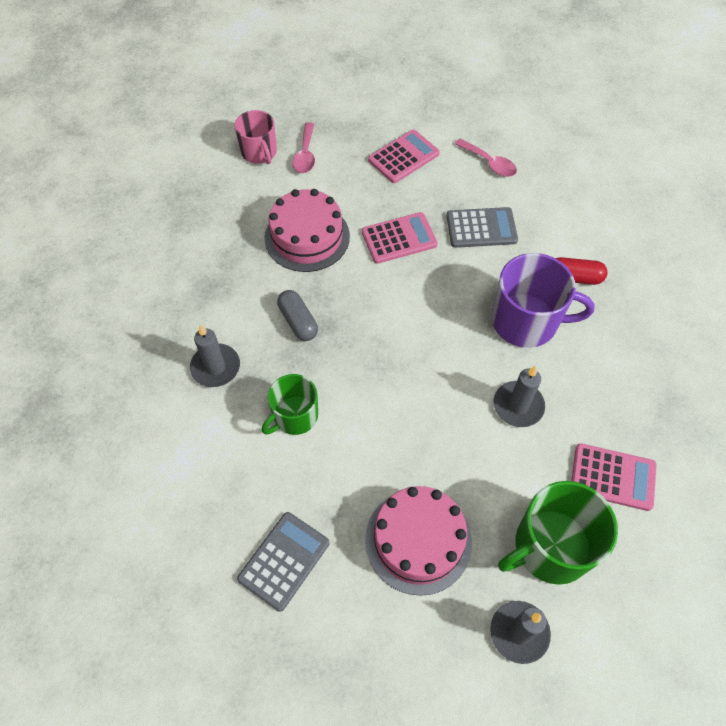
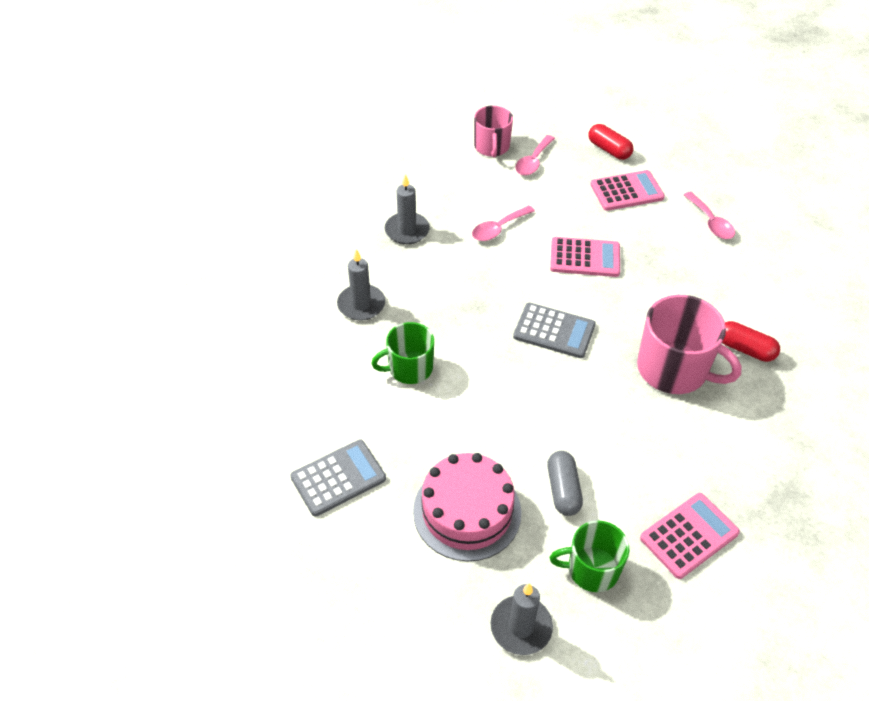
camera: 25 degrees right, 10 degrees down
(298, 321) = (453, 294): grey capsule -> grey capsule (563, 490)
(307, 237) = (498, 229): pink cake -> pink spoon
(368, 119) = (609, 150): none -> red capsule
(481, 228) = (671, 275): grey calculator -> grey calculator (554, 331)
(518, 405) = (625, 438): grey candle -> grey candle (407, 230)
(526, 321) = (673, 369): purple mug -> pink mug
(550, 547) = (591, 569): green mug -> green mug, size x0.63
(612, 477) = (689, 535): pink calculator -> pink calculator turned 75 degrees counterclockwise

